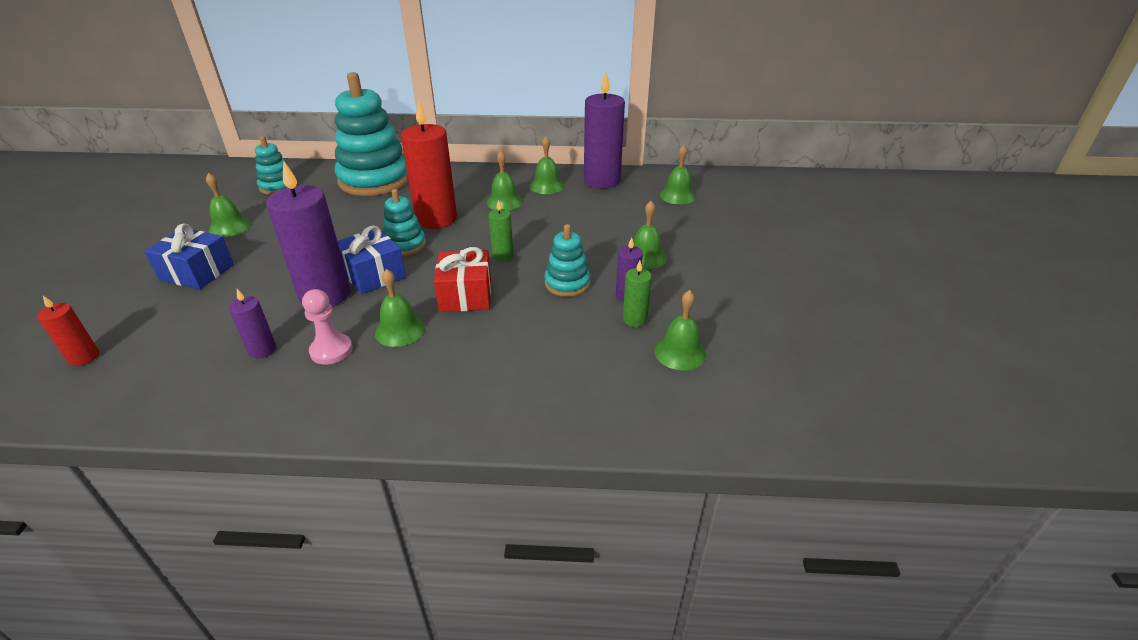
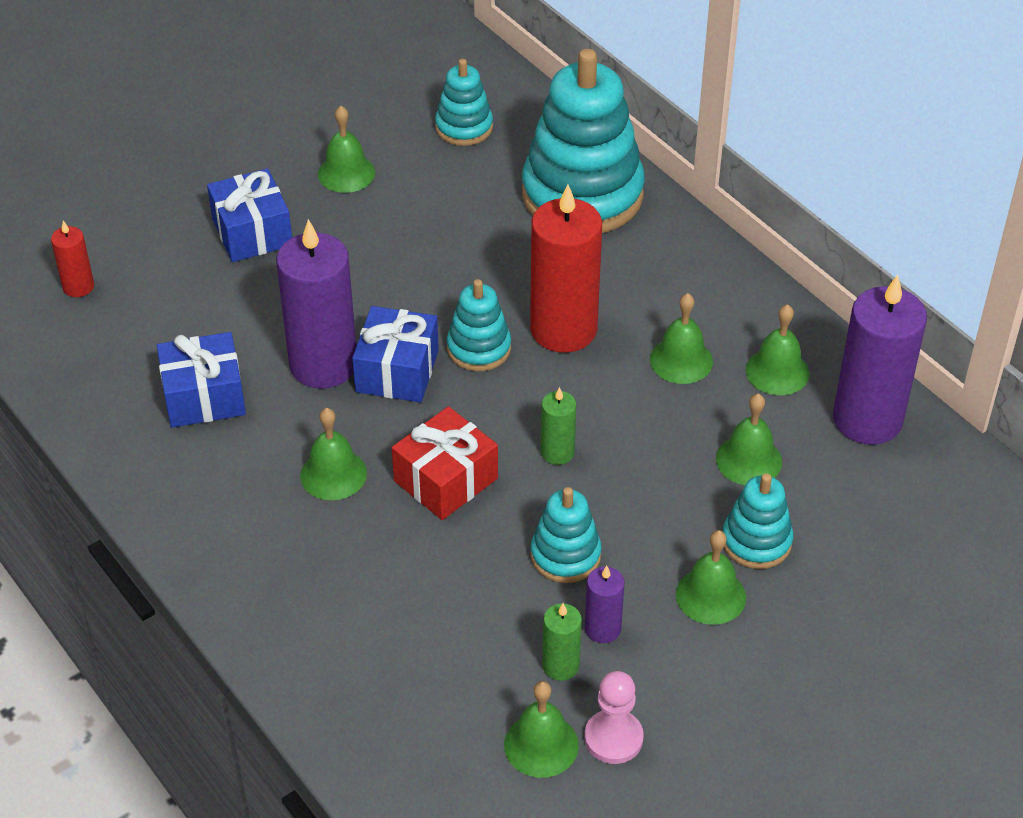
camera: 50 degrees right, 10 degrees up
(262, 350) = (204, 396): purple candle -> blue gift
(331, 350) = (253, 448): pink pawn -> pink pawn (613, 738)
(630, 232) = (756, 541): none -> turquoise stacking toy
(677, 196) = (927, 533): green bell -> green bell (749, 460)

